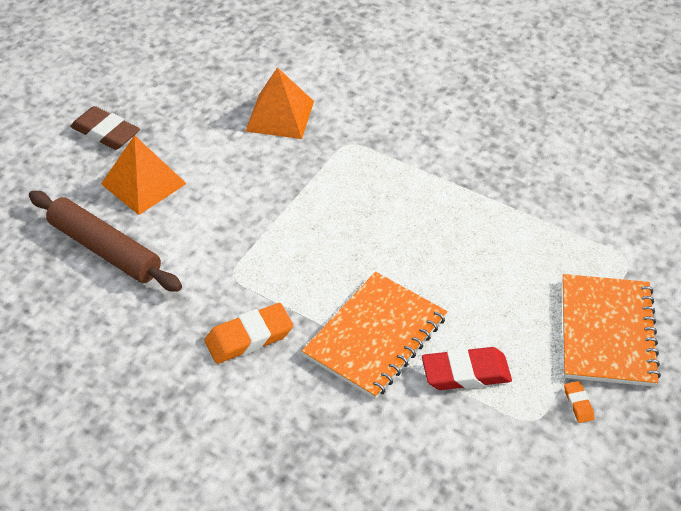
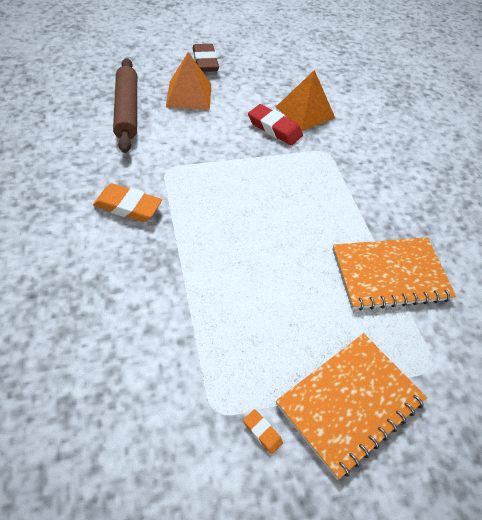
camera: 40 degrees right, 5 degrees up
(375, 336) = (193, 265): orange notebook -> orange notebook (390, 274)
(466, 373) = (215, 337): red eraser -> red eraser (274, 128)
(578, 404) = (262, 432): orange eraser -> orange eraser turned 75 degrees counterclockwise

